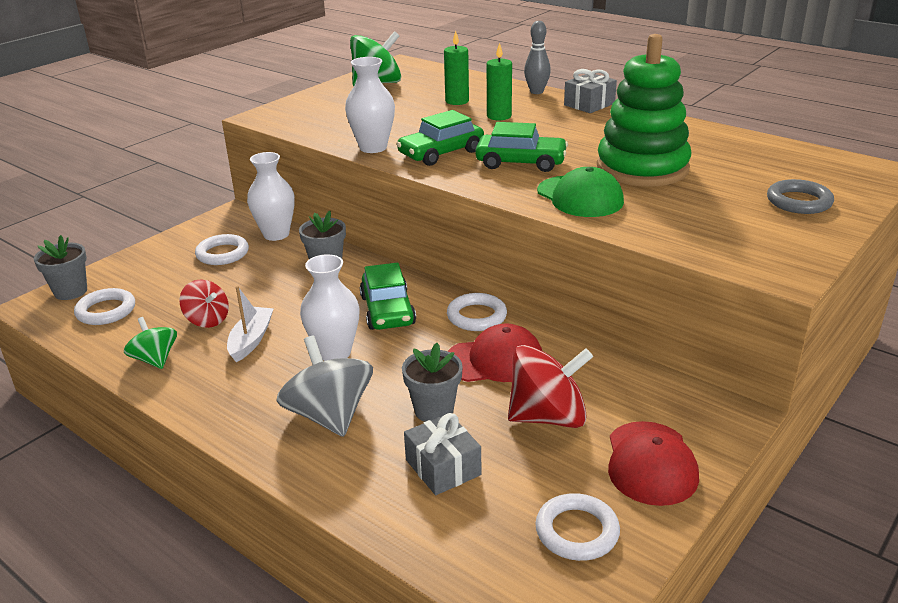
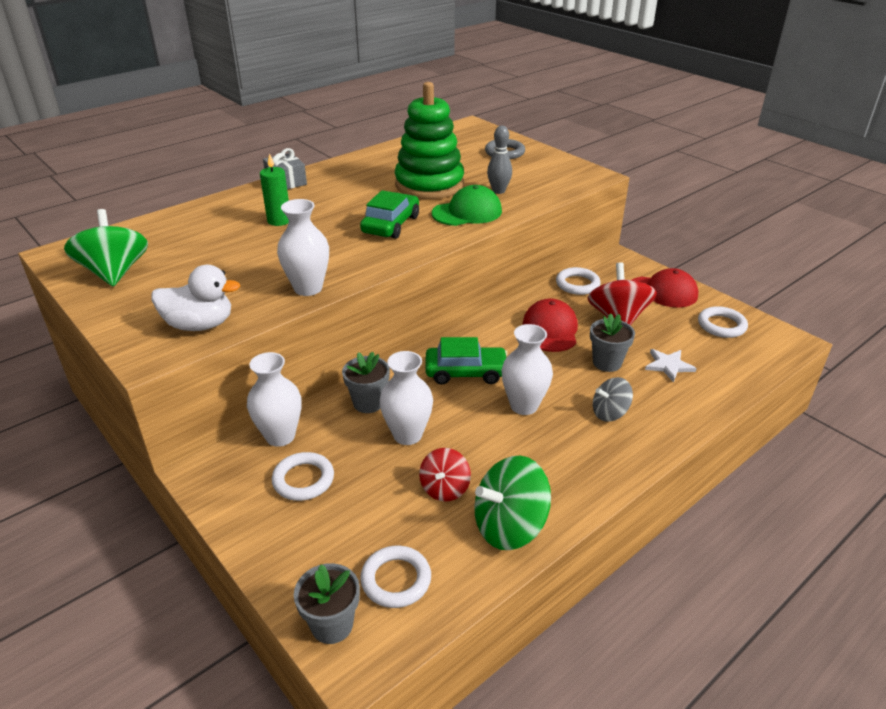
camera: 80 degrees left, 5 degrees up
(155, 359) = (509, 526): green spinning top -> green spinning top, size x1.67
(207, 320) = (444, 488): red spinning top -> red spinning top turned 150 degrees clockwise
(251, 340) = (491, 456): white boat -> none
(281, 291) = (407, 435): none -> white vase
(305, 122) = (200, 325): none -> white duck
(329, 416) = (609, 413): grey spinning top -> grey spinning top, size x0.60
(441, 153) = (346, 255): green car -> none
(443, 467) = (668, 365): grey gift -> white star
(457, 101) = (219, 235): green candle -> none
(476, 316) = (489, 329): white ring -> white ring (577, 284)
(536, 92) = (233, 197): grey bowling pin -> grey bowling pin (498, 191)

